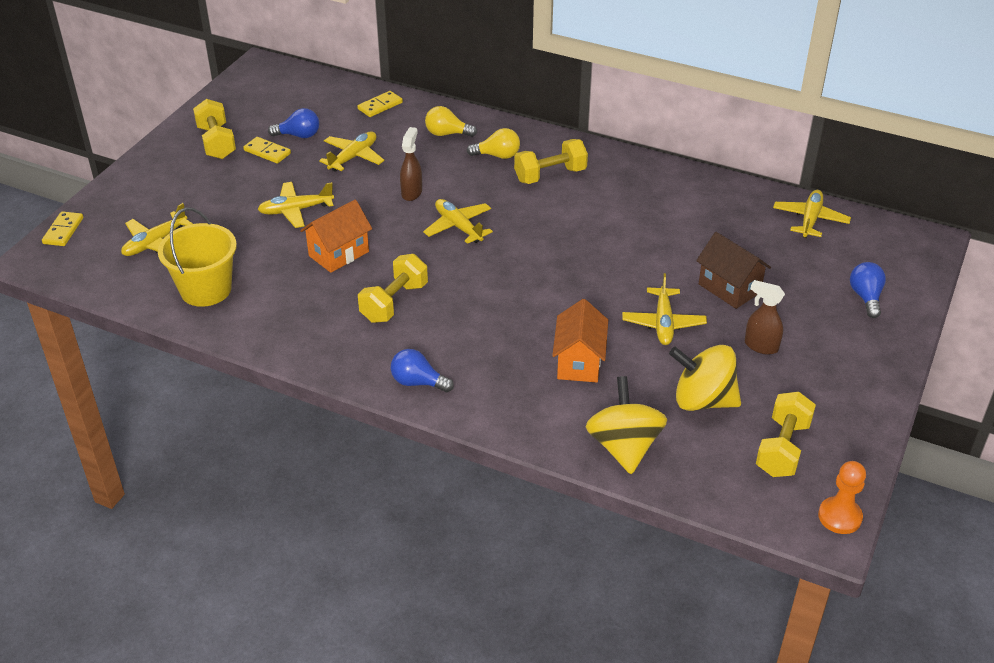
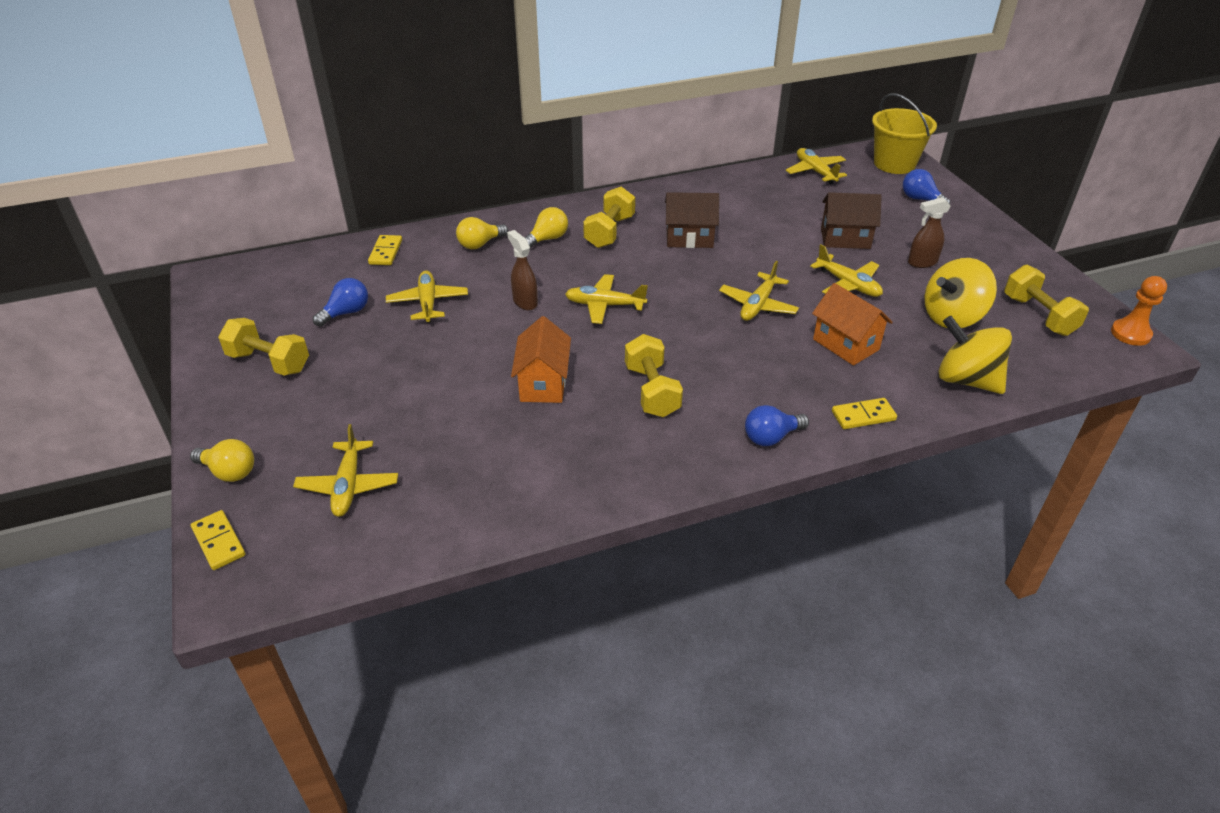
camera: 45 degrees left, 0 degrees up
(115, 196) = (229, 472): none -> yellow light bulb
(206, 289) = (471, 492): yellow bucket -> yellow bucket (894, 164)
(267, 152) = (337, 342): yellow domino -> yellow domino (863, 416)
(295, 210) = (446, 373): yellow plane -> yellow plane (758, 305)
(602, 214) = (689, 238): none -> brown house

